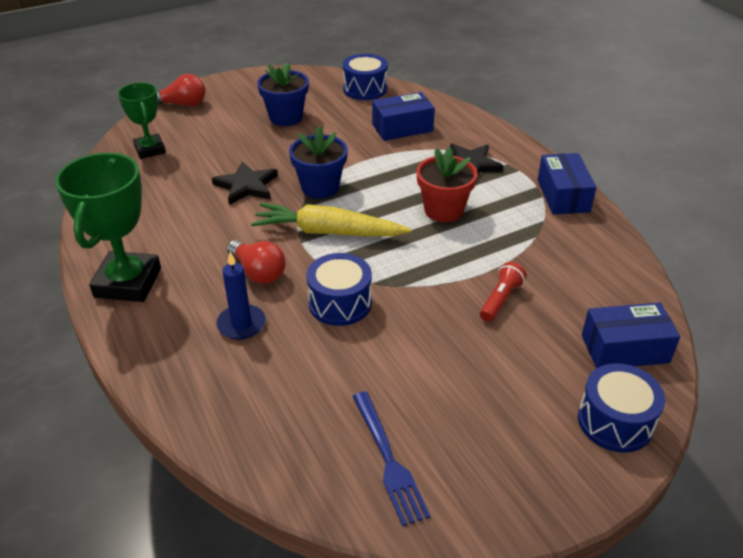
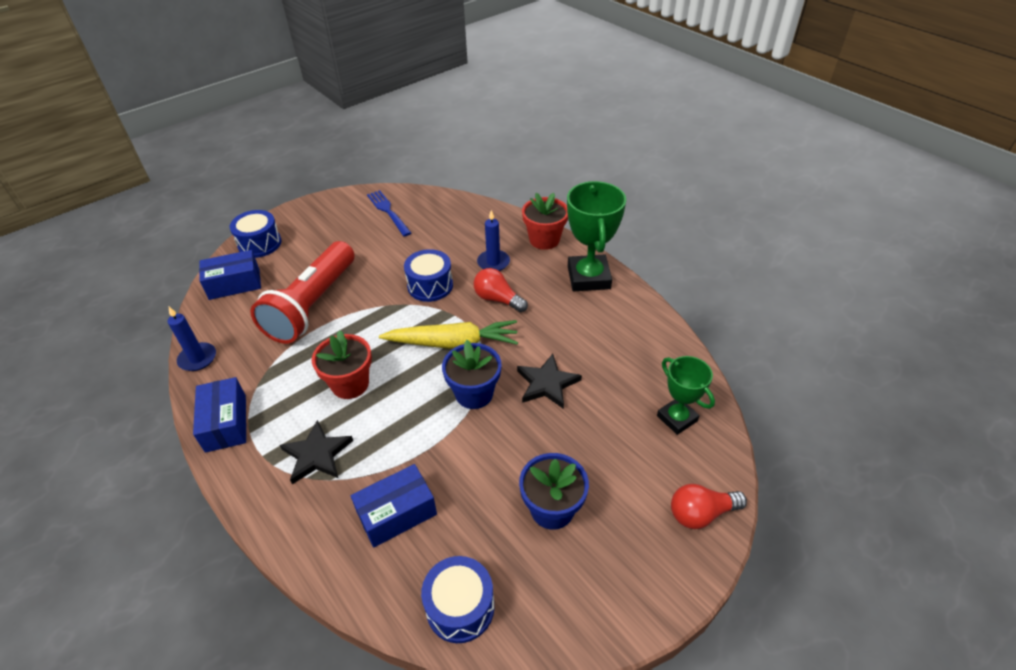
camera: 170 degrees right, 5 degrees up
(147, 351) = (544, 240): none -> red flower pot
(501, 300) = (312, 305): red flashlight -> red flashlight, size x2.49
(624, 256) = (197, 358): none -> blue candle

